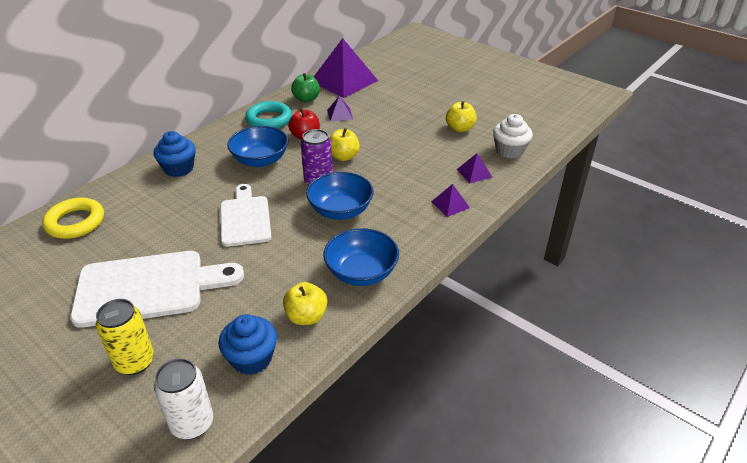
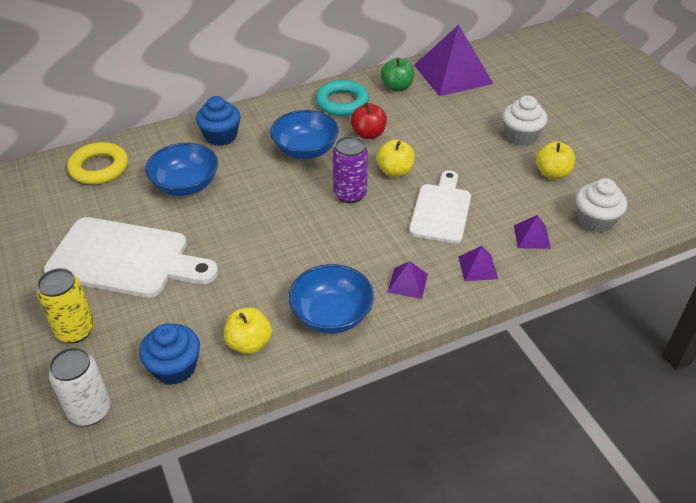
camera: 25 degrees right, 5 degrees up
(245, 218) = (252, 213): white cutting board -> white cutting board (441, 210)
(340, 114) = (422, 116): purple pyramid -> purple pyramid (407, 283)
(340, 210) = (353, 235): blue bowl -> blue bowl (185, 185)
(421, 110) = (521, 136): none -> white cupcake

